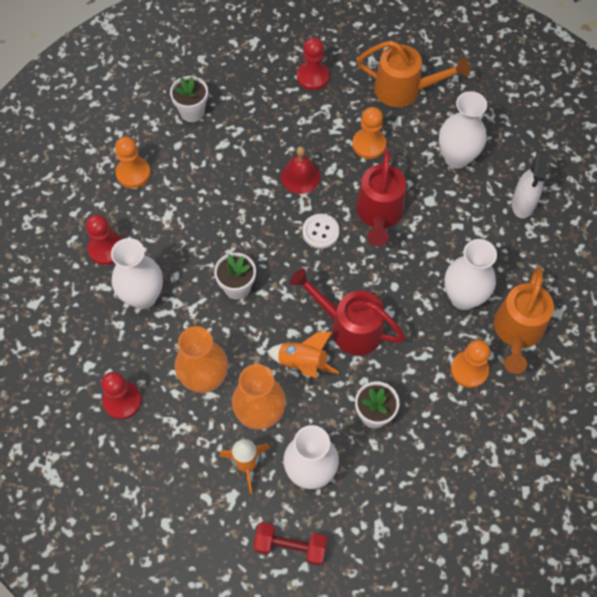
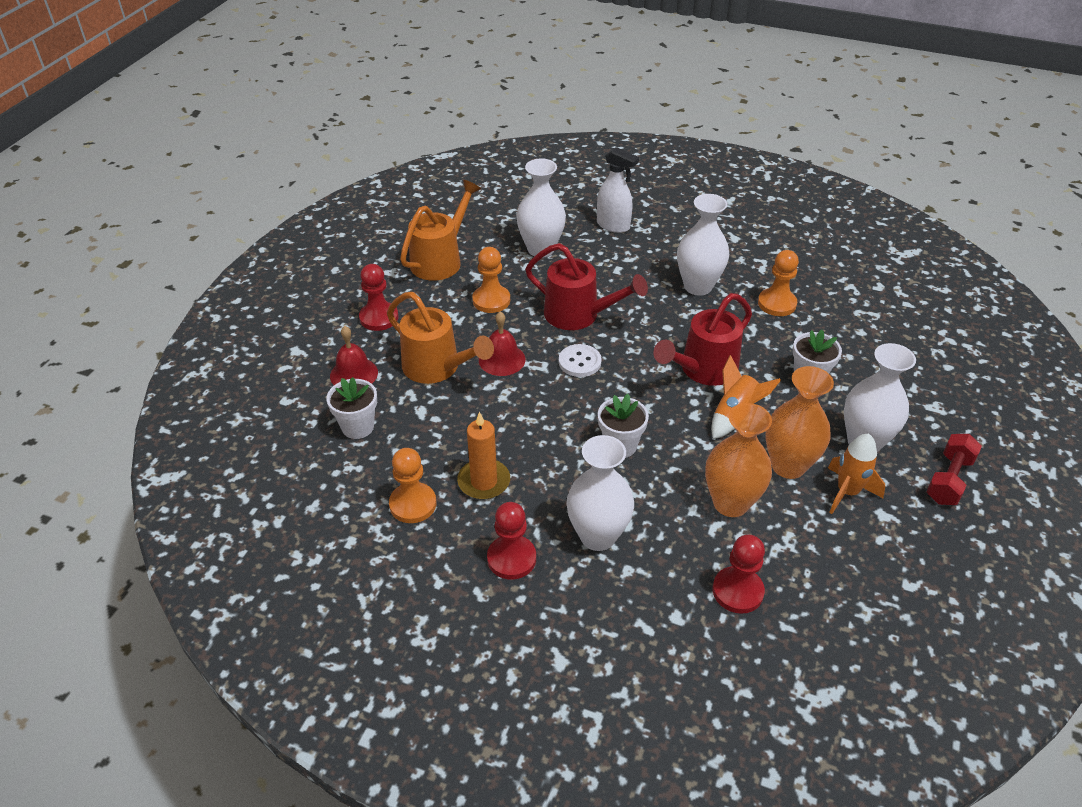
camera: 70 degrees left, 20 degrees down
(168, 208) = (484, 481): none -> orange candle
(244, 87) = (354, 374): none -> red bell
(517, 332) = (746, 265): orange watering can -> orange watering can (437, 368)

